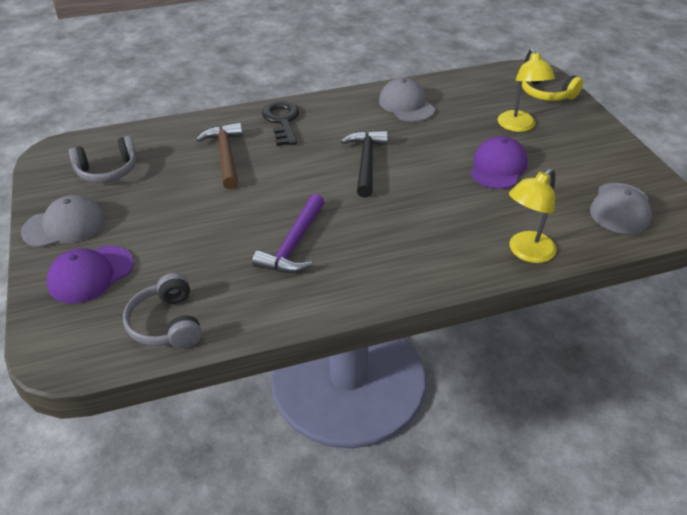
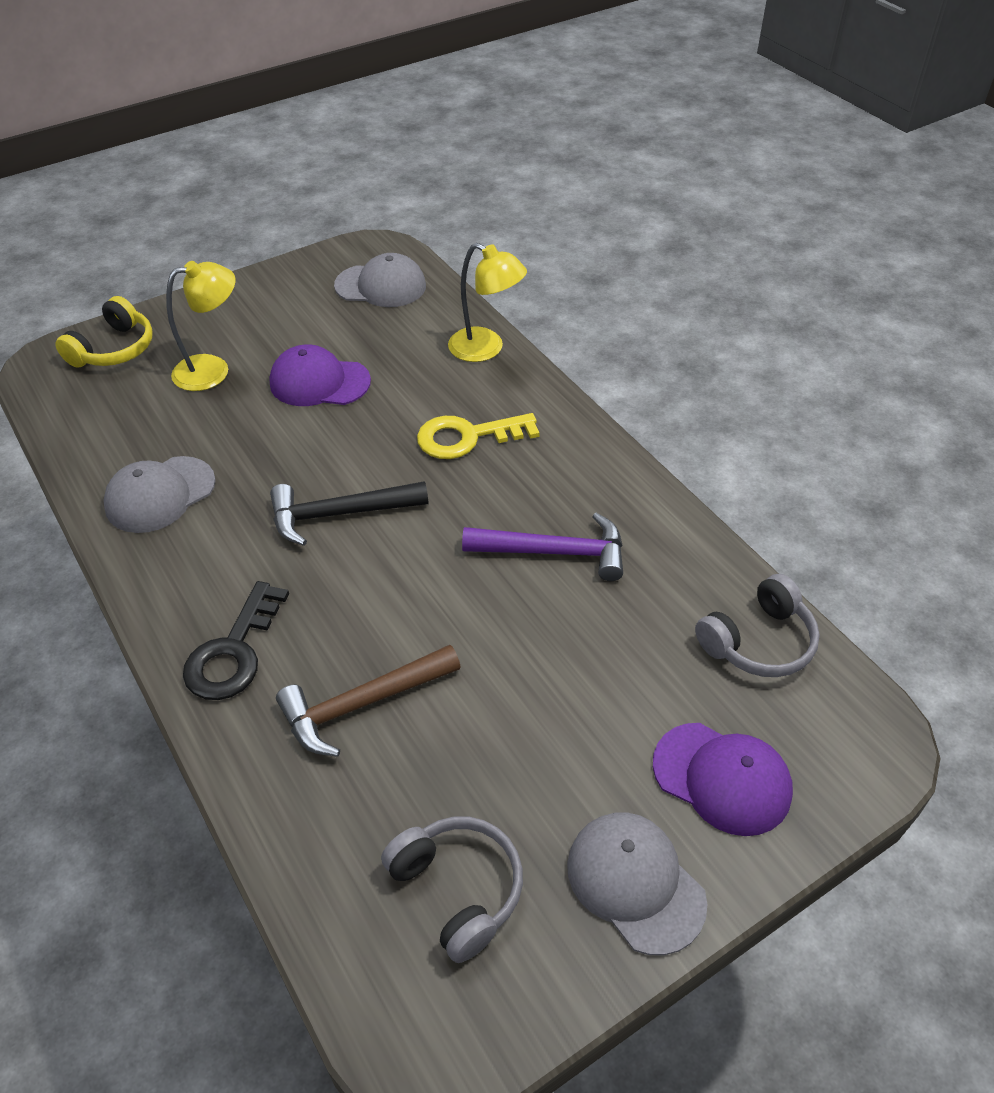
camera: 105 degrees left, 5 degrees up
(282, 121) = (233, 652): black key -> black key turned 45 degrees counterclockwise
(421, 225) = (467, 437): none -> yellow key

